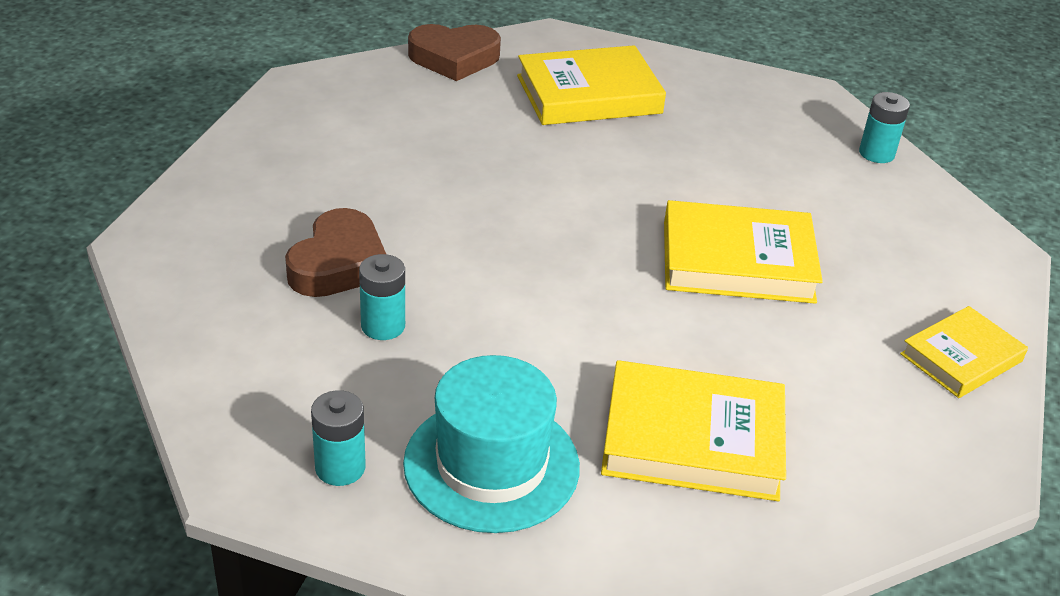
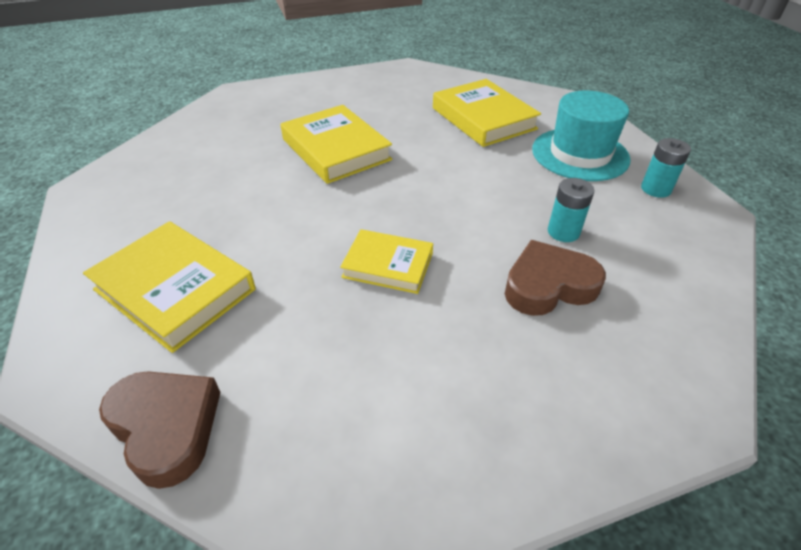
camera: 125 degrees left, 5 degrees up
(876, 153) = (158, 144): turquoise battery -> none
(961, 357) = (338, 83): yellow book -> yellow book (388, 265)

